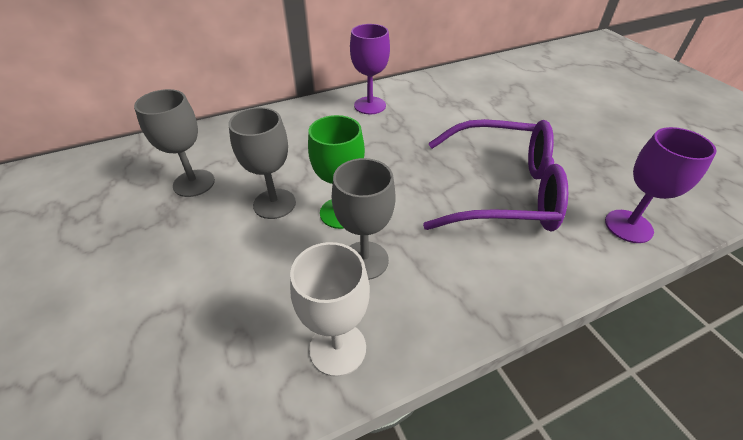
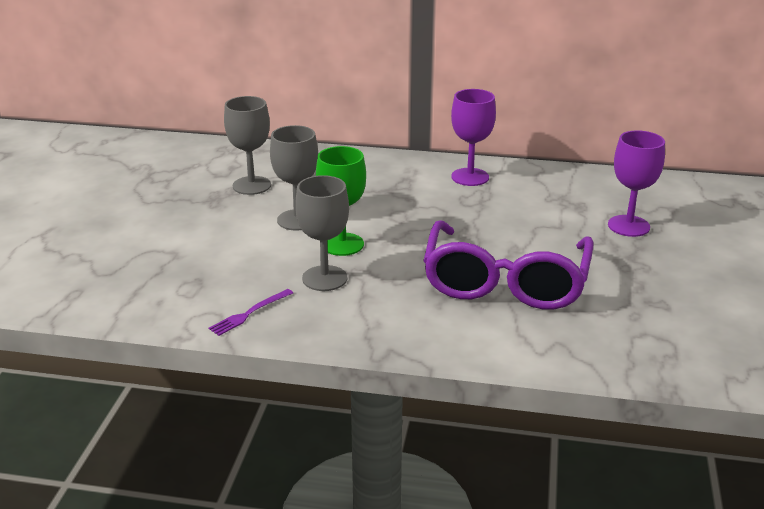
camera: 35 degrees right, 15 degrees down
(337, 348) = (249, 313): white goblet -> purple fork
(501, 190) = (505, 282): purple glasses -> purple glasses turned 60 degrees clockwise
(628, 226) = (593, 350): purple goblet -> purple goblet (628, 226)

